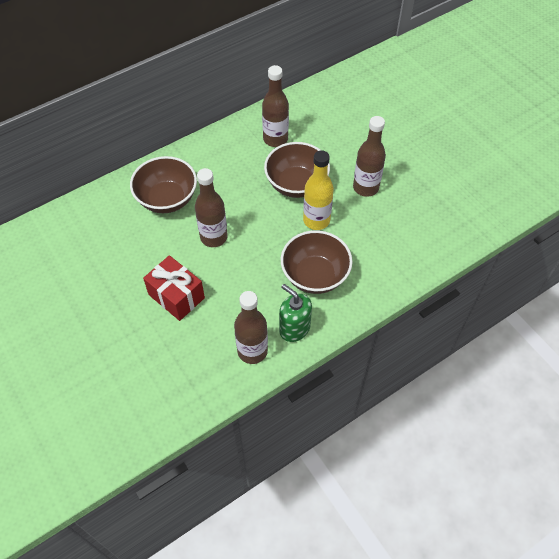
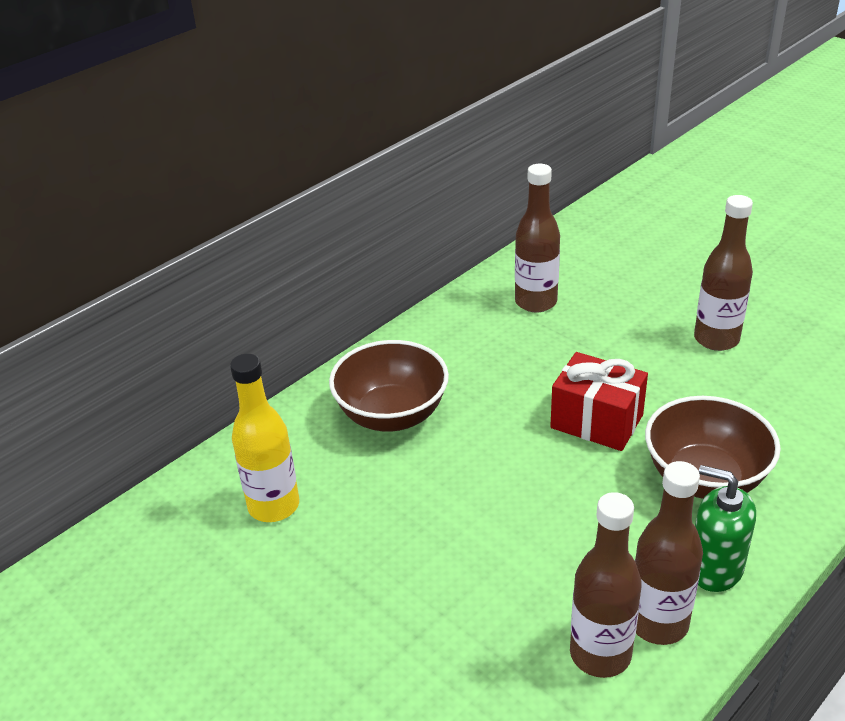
camera: 10 degrees left, 20 degrees down
(176, 296) = (473, 560): red gift -> red gift (596, 421)
(214, 237) = (499, 455): brown bottle -> brown bottle (600, 654)
(296, 184) = (601, 355): brown bowl -> none
(316, 220) = (662, 398): yellow bottle -> yellow bottle (273, 506)

